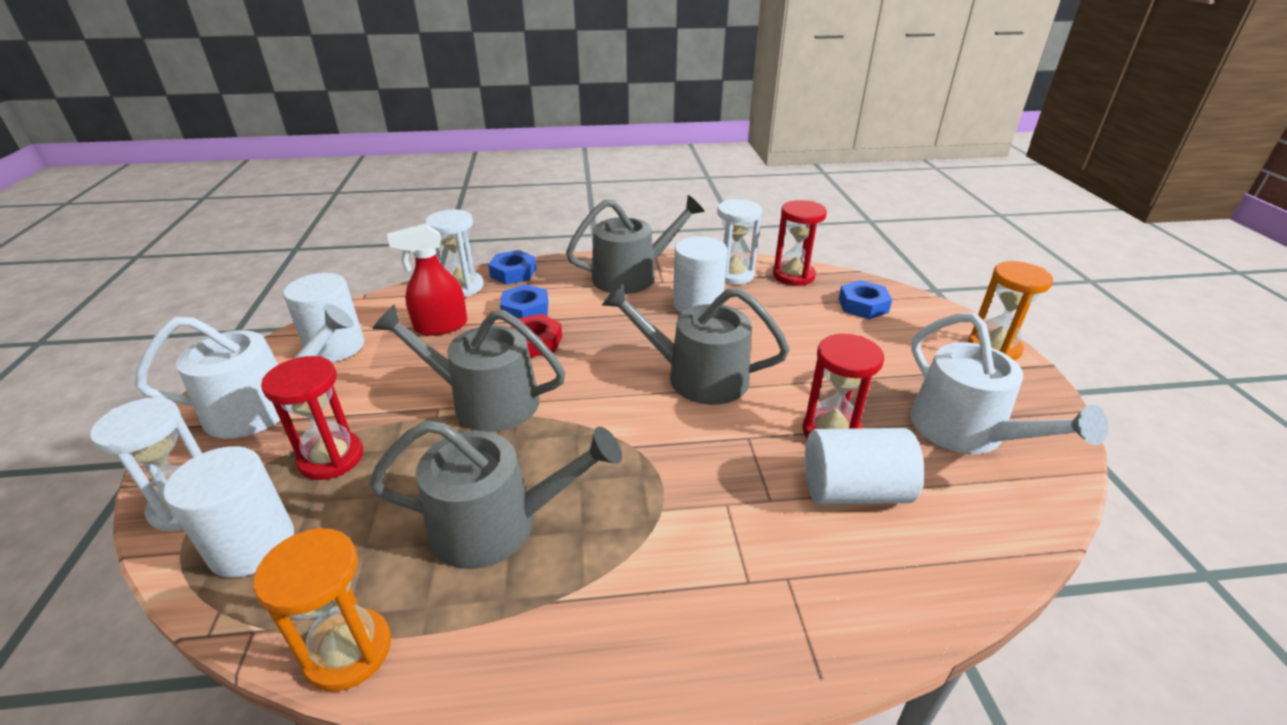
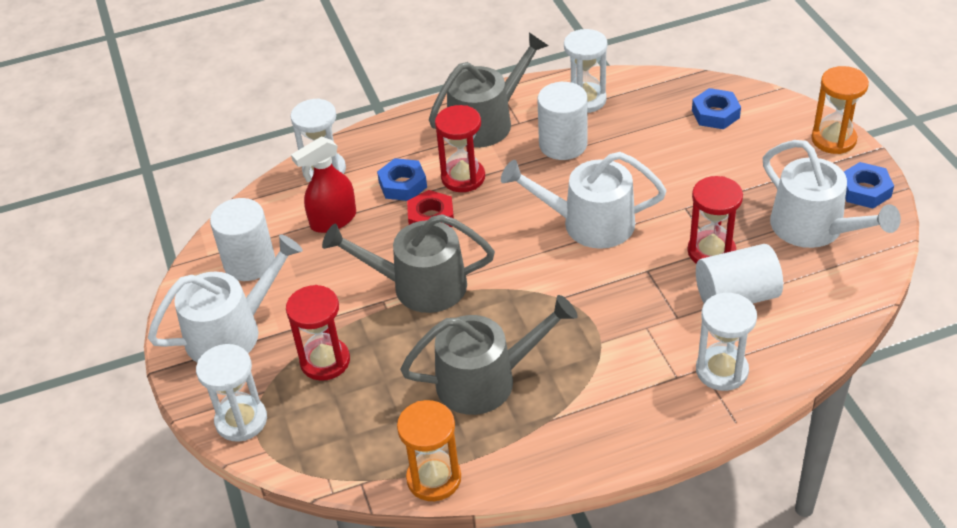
camera: 10 degrees left, 10 degrees up
(252, 545) = (315, 435): white cylinder -> none
(513, 273) = (366, 142): blue nut -> blue nut (865, 190)
(697, 377) = (589, 223): grey watering can -> white watering can
(793, 276) = (643, 89): red hourglass -> red hourglass (463, 177)
(815, 588) = (721, 370): none -> white hourglass

